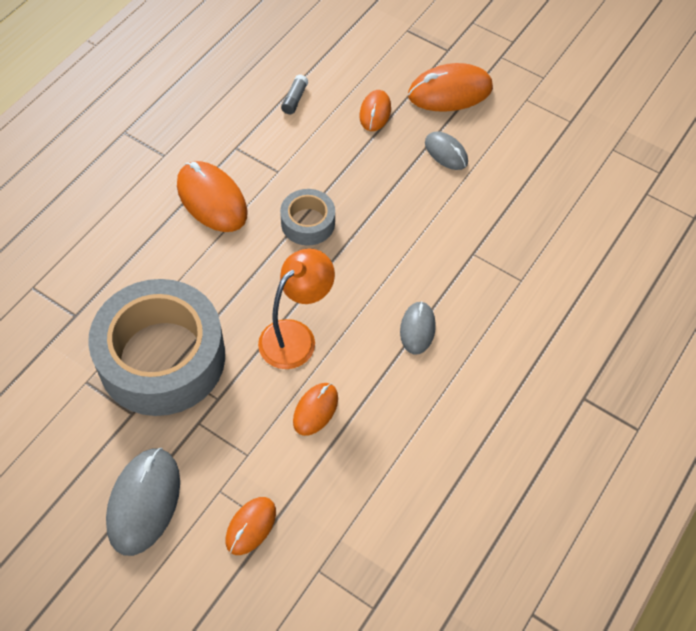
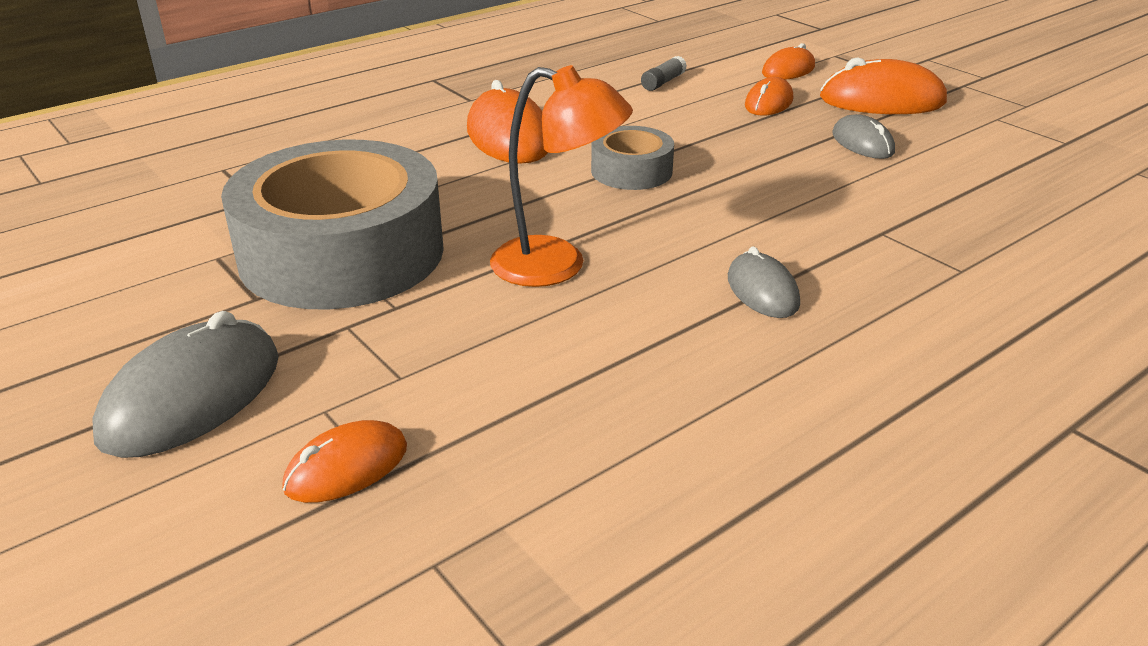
camera: 20 degrees right, 25 degrees down
(296, 336) = (557, 266): orange lamp -> orange lamp turned 45 degrees clockwise
(315, 410) = (546, 347): orange mouse -> orange mouse (788, 70)
(417, 329) = (762, 291): grey mouse -> grey mouse turned 45 degrees counterclockwise

